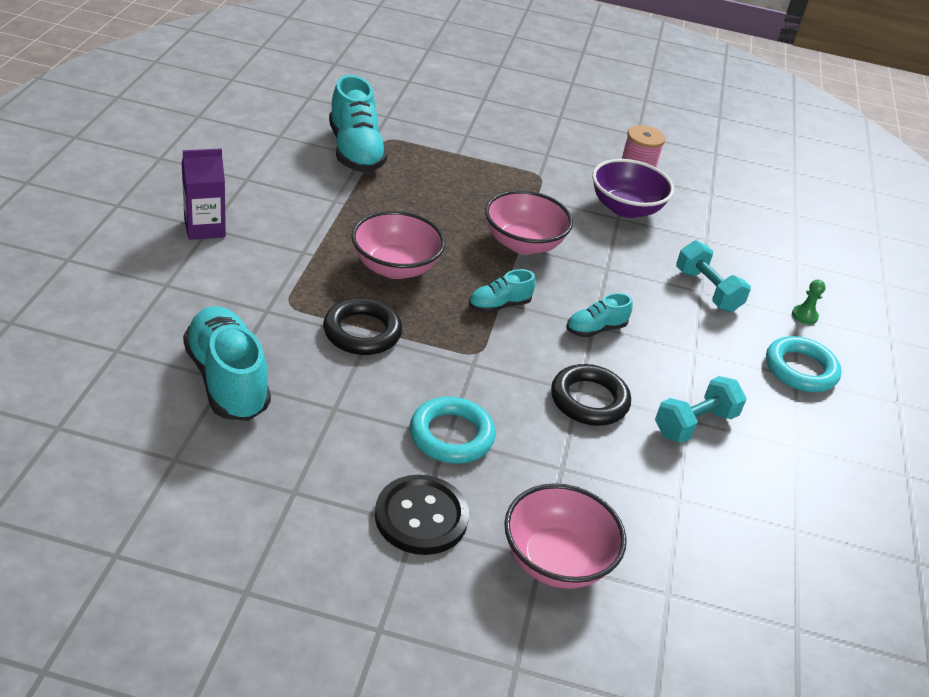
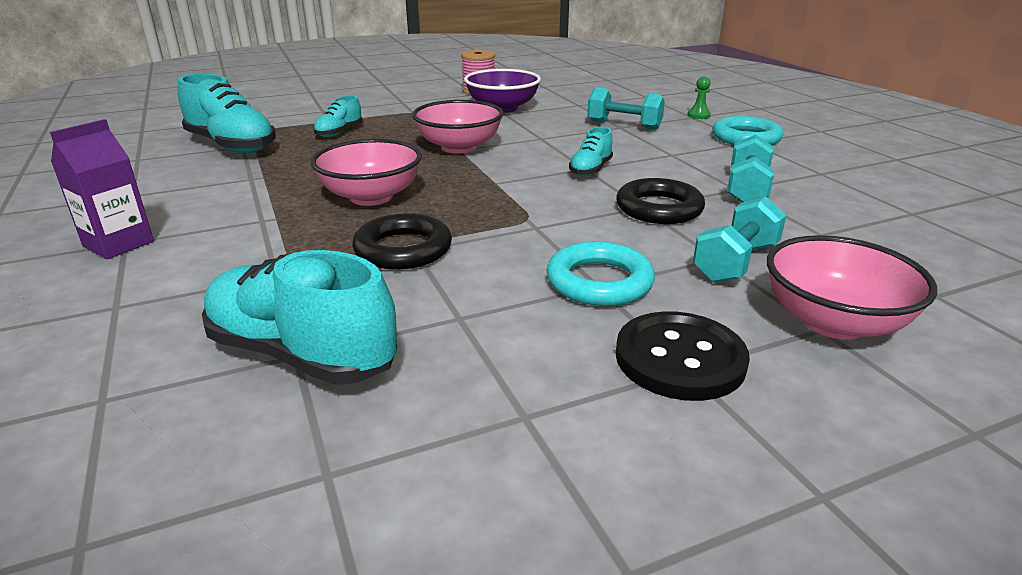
camera: 30 degrees left, 10 degrees down
(499, 305) = (497, 185): turquoise shoe -> turquoise shoe (339, 132)
(568, 479) = (735, 262): none -> turquoise dumbbell

